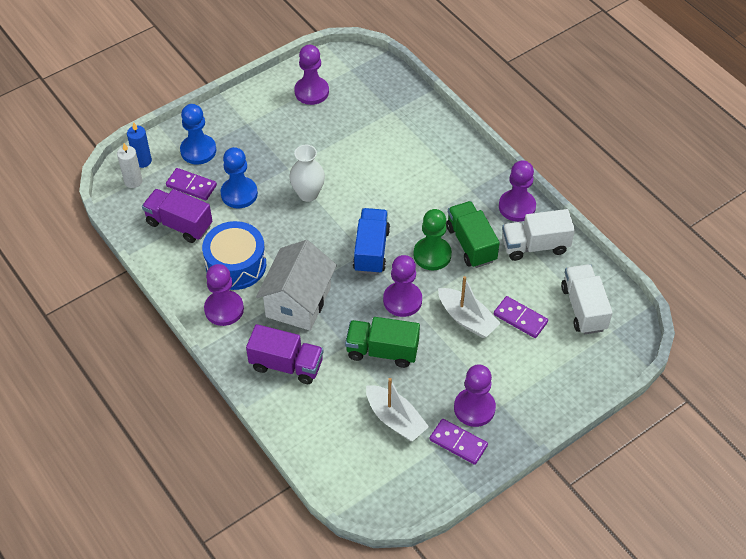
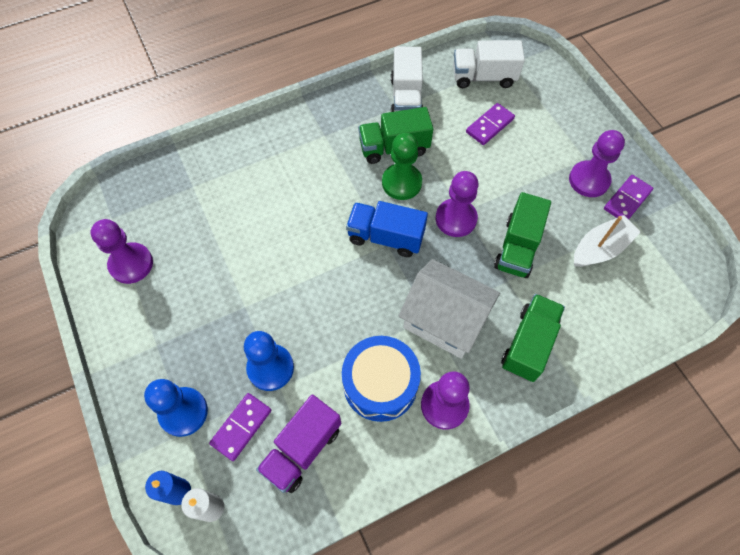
camera: 80 degrees left, 10 degrees up
(286, 365) = (528, 344): purple truck -> green truck
(308, 194) = (291, 289): white vase -> none
(467, 319) = (485, 167): white boat -> none
(517, 207) = (355, 102): purple pawn -> none

